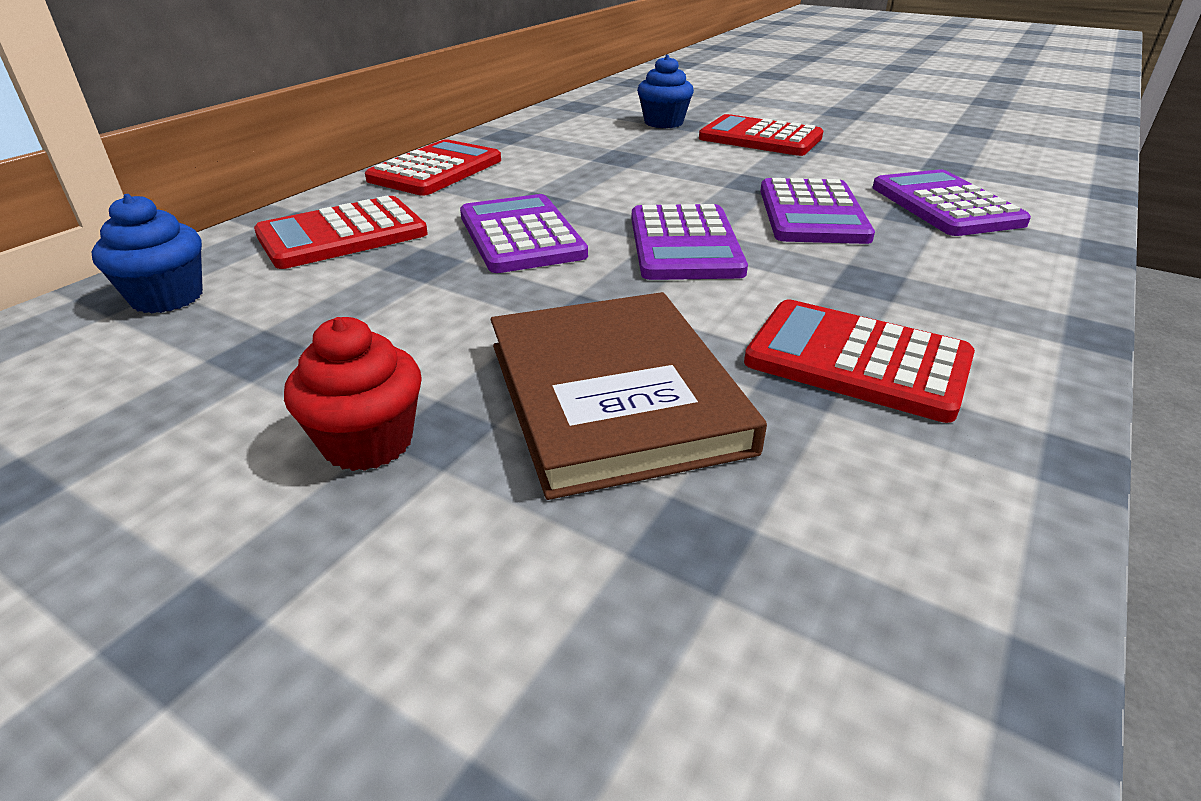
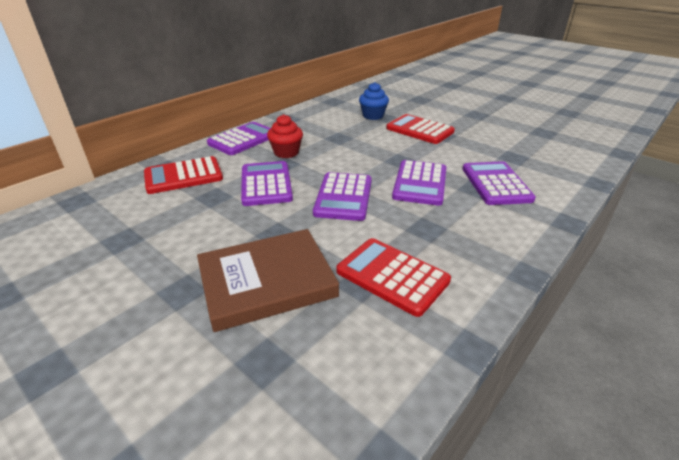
camera: 10 degrees right, 0 degrees up
(167, 297) = (95, 205): blue cupcake -> none
(368, 442) = (150, 292): red cupcake -> red cupcake (286, 152)
(436, 170) = (243, 139): red calculator -> purple calculator
(614, 395) = (267, 281): brown book -> brown book turned 75 degrees clockwise

